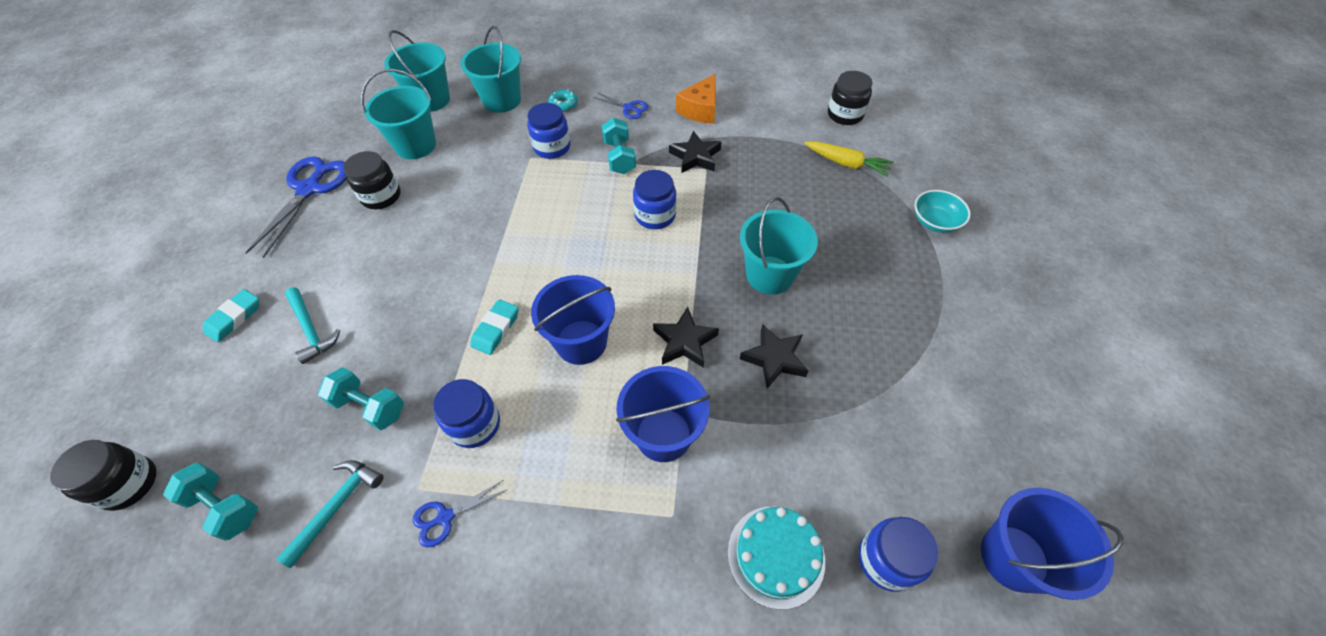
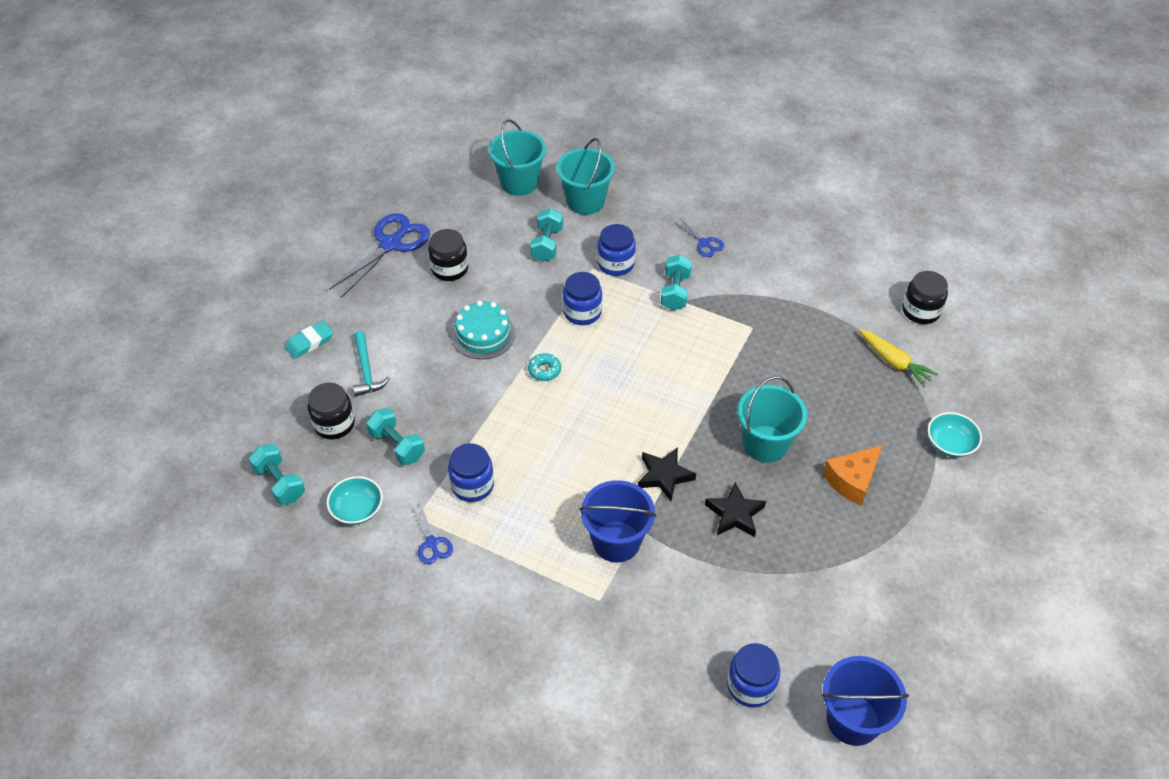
camera: 20 degrees right, 5 degrees down
(129, 484) = (217, 445): black jar -> black jar (334, 424)
(337, 506) = (357, 509): turquoise hammer -> turquoise bowl
(415, 145) = (492, 227): turquoise bucket -> none
(445, 517) = (431, 543): blue scissors -> blue scissors turned 105 degrees counterclockwise
(477, 147) = (547, 245): none -> turquoise dumbbell
(496, 329) = (512, 416): turquoise eraser -> none
(563, 104) = (642, 222): turquoise donut -> turquoise donut (544, 370)
(581, 342) = (578, 449): blue bucket -> none
(655, 215) = (685, 358): blue jar -> blue jar (582, 312)
(695, 156) = (748, 312): black star -> none
(700, 109) = (775, 264): orange cheese -> orange cheese (852, 480)
(776, 555) = (666, 653): turquoise cake -> turquoise cake (483, 334)

